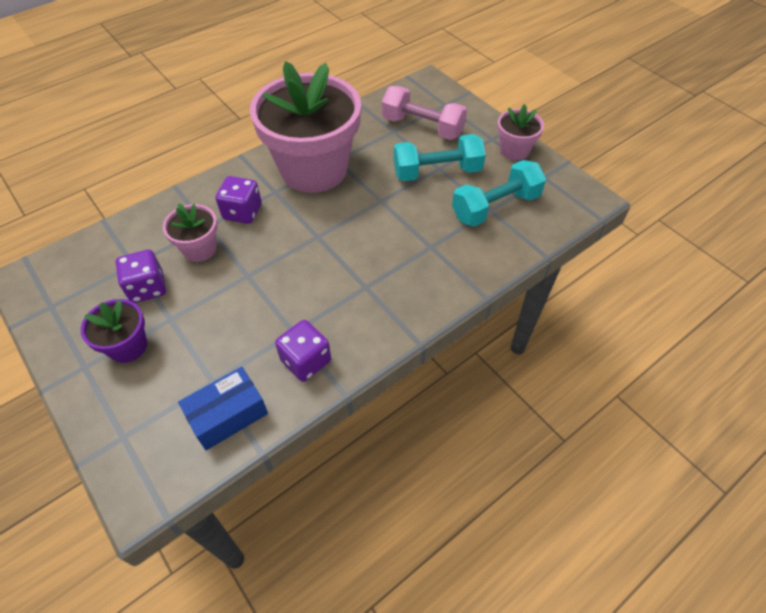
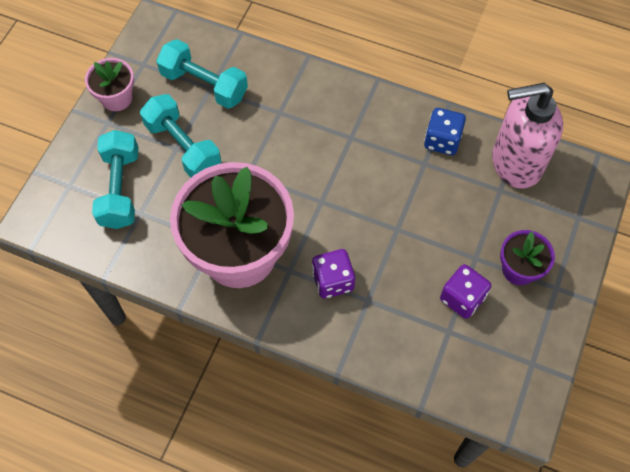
camera: 120 degrees left, 10 degrees up
(200, 249) = (396, 287): pink flower pot -> none
(228, 415) = (515, 163): blue box -> pink soap dispenser
(306, 361) = (442, 140): purple dice -> blue dice
(422, 127) = (120, 189): pink dumbbell -> turquoise dumbbell

